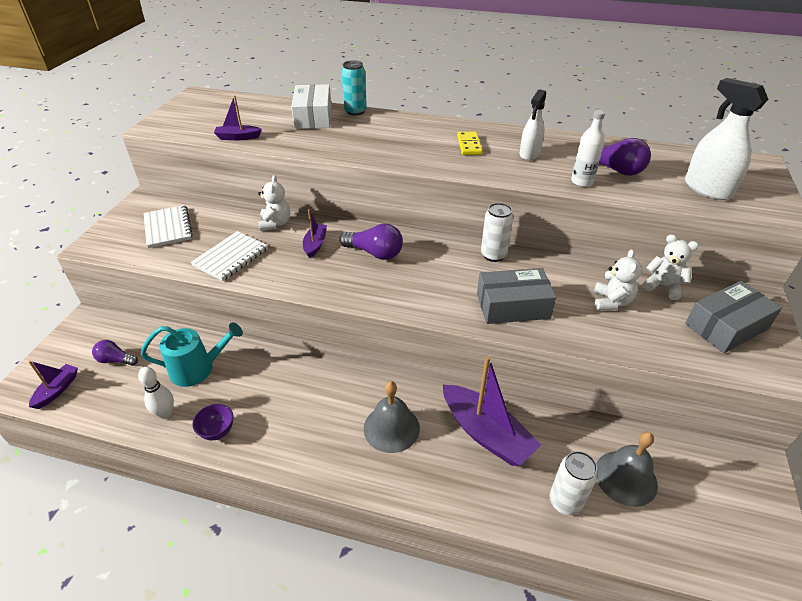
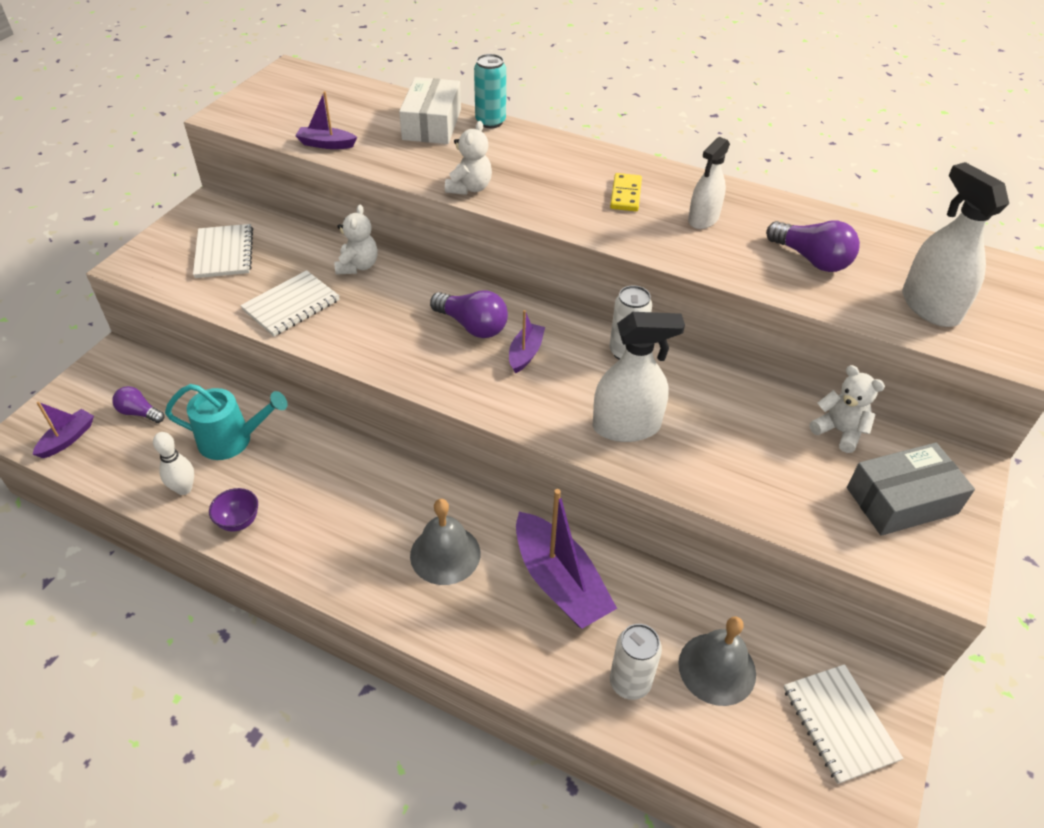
camera: 10 degrees right, 5 degrees up
(315, 245) = (400, 303): purple boat -> purple boat (525, 353)
(513, 306) = (626, 426): grey box -> white spray bottle
(582, 182) = (757, 272): white bottle -> none
(611, 302) = (759, 441): white teddy bear -> white teddy bear (469, 188)
(729, 502) = (839, 724): none -> white notebook

